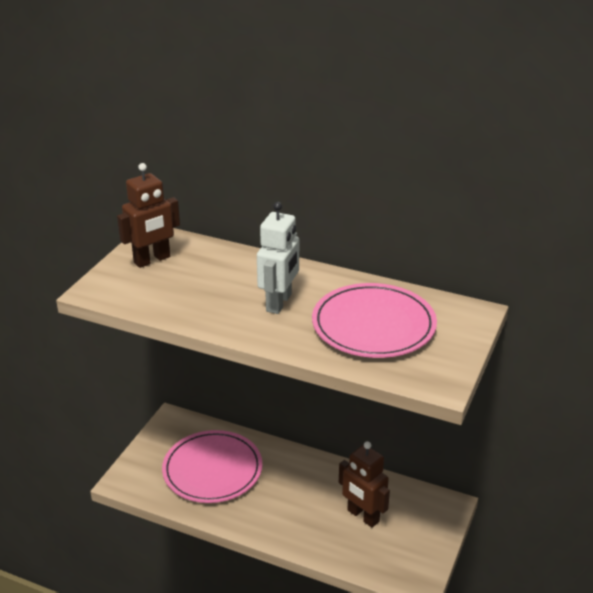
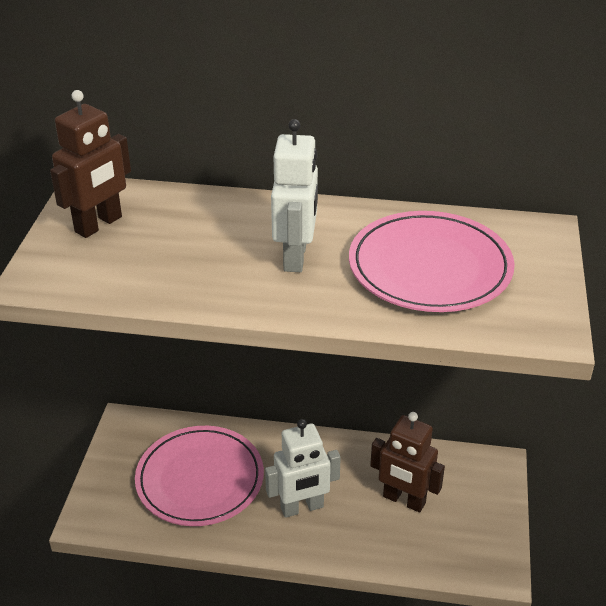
camera: 15 degrees left, 5 degrees up
(281, 505) = (302, 507): none -> white robot

